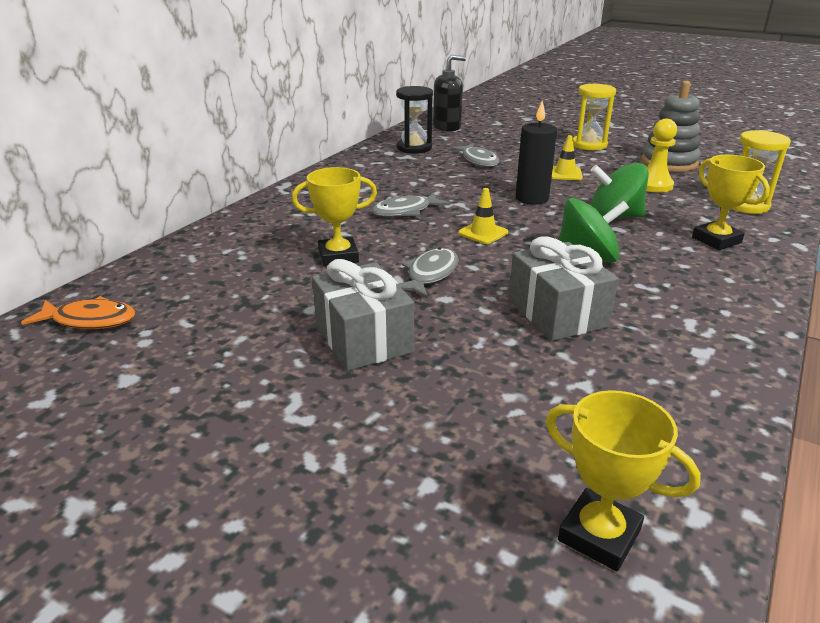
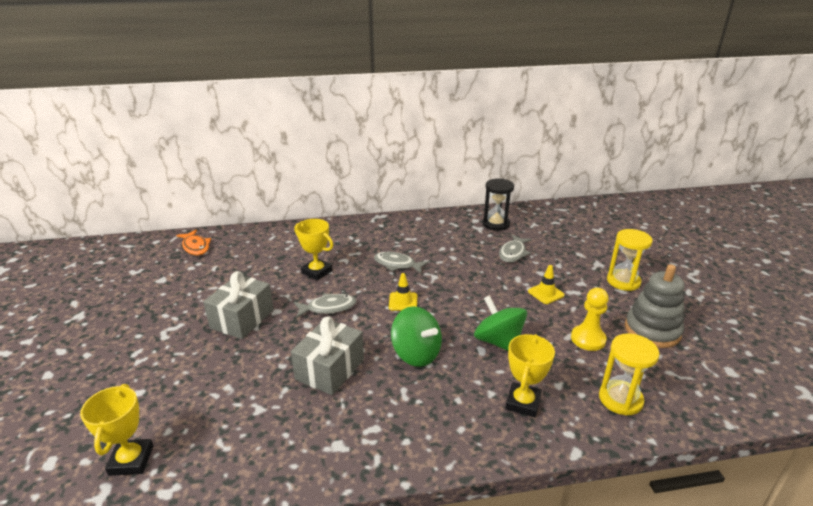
camera: 50 degrees right, 0 degrees up
(447, 127) = (553, 217): black soap dispenser -> none
(532, 198) = (480, 297): black candle -> none

